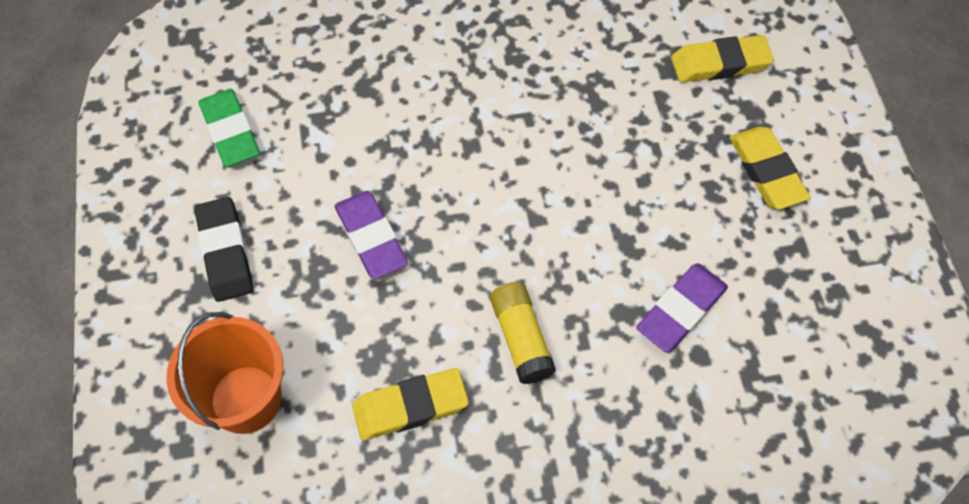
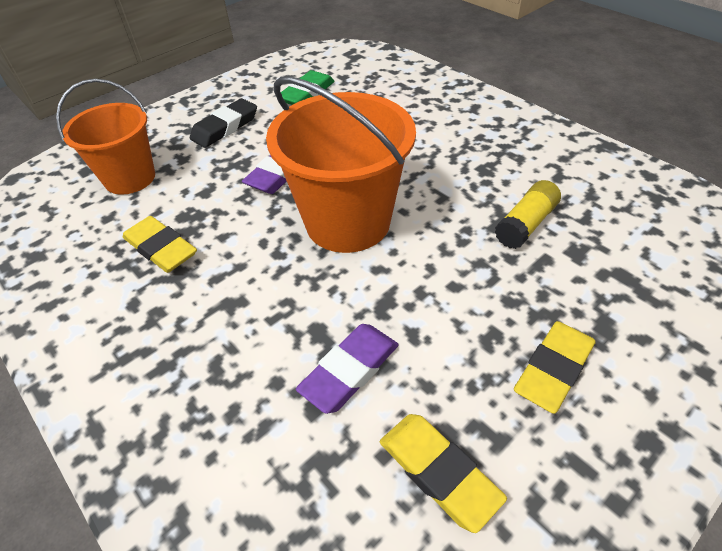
camera: 60 degrees right, 15 degrees down
(501, 215) = (348, 222): none -> orange bucket
(521, 338) = (252, 280): yellow glue stick -> yellow glue stick (525, 224)
(681, 310) = (350, 371): purple eraser -> purple eraser turned 60 degrees counterclockwise
(720, 63) = (625, 281): yellow eraser -> yellow eraser (438, 472)

